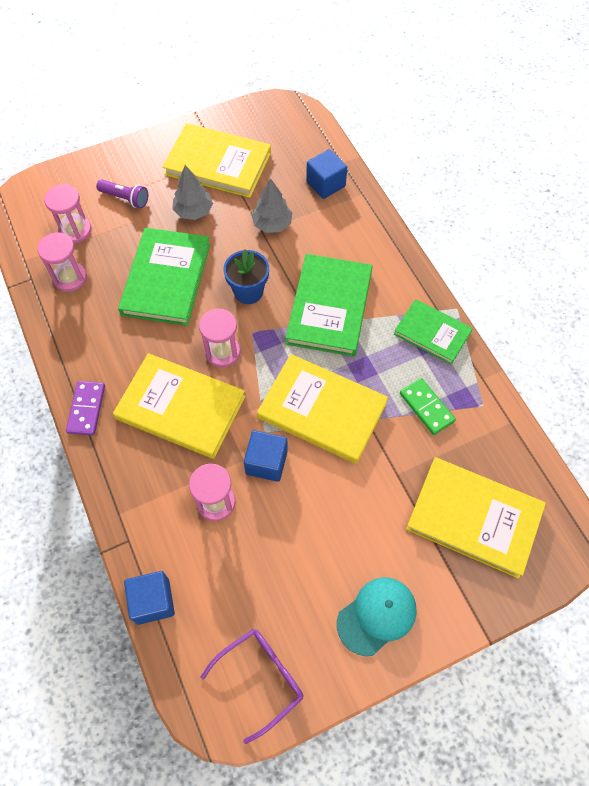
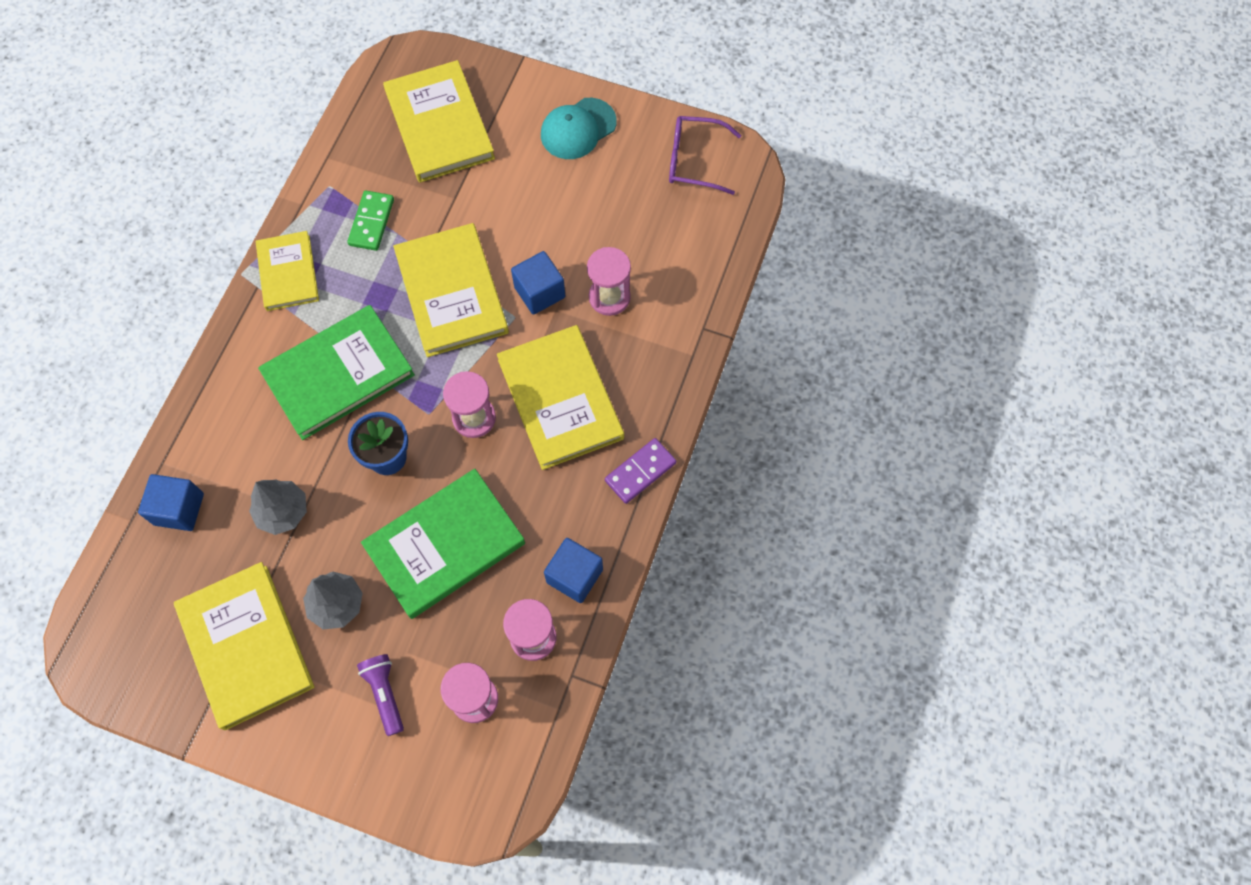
camera: 135 degrees left, 5 degrees up
(153, 601) = (723, 269): blue cube -> blue cube (574, 576)
(377, 616) = (578, 129): turquoise cap -> turquoise cap turned 45 degrees counterclockwise
(432, 333) = (288, 273): green book -> yellow book

